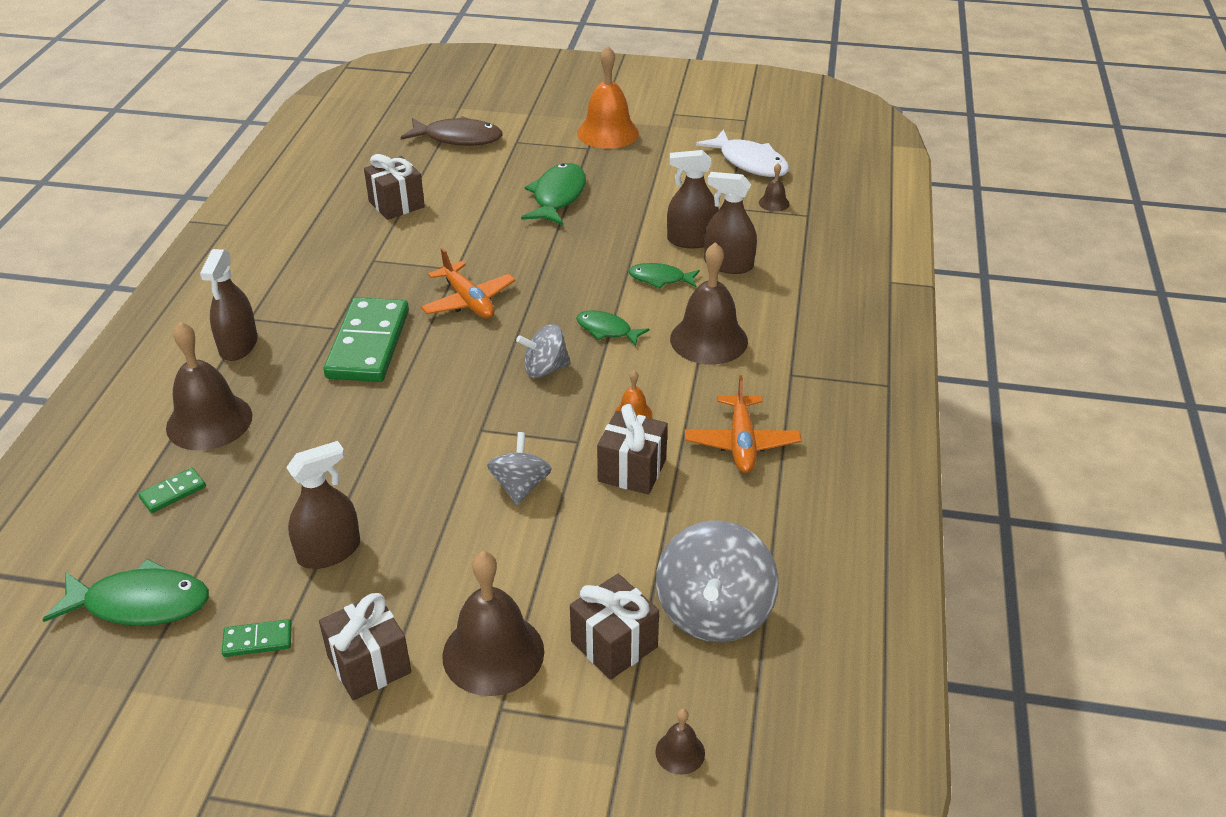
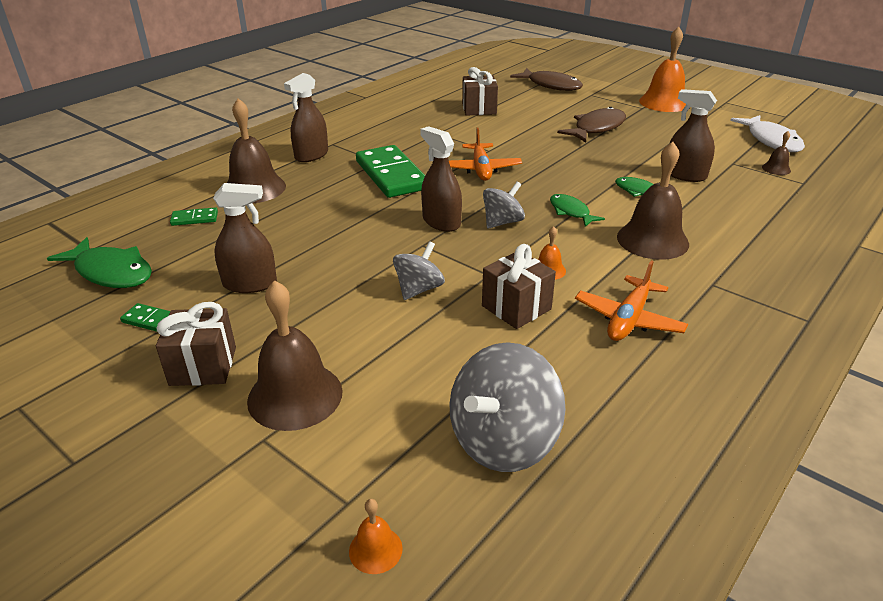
camera: 30 degrees right, 5 degrees down
(368, 344) = (391, 175): green domino -> green domino turned 60 degrees counterclockwise
(545, 369) = (502, 222): grey spinning top -> grey spinning top turned 120 degrees clockwise
(557, 196) = (596, 128): green fish -> brown fish
(614, 644) = (394, 430): brown gift -> none
(680, 752) = (375, 549): brown bell -> orange bell
(728, 265) = (706, 197): brown spray bottle -> brown spray bottle (441, 222)

